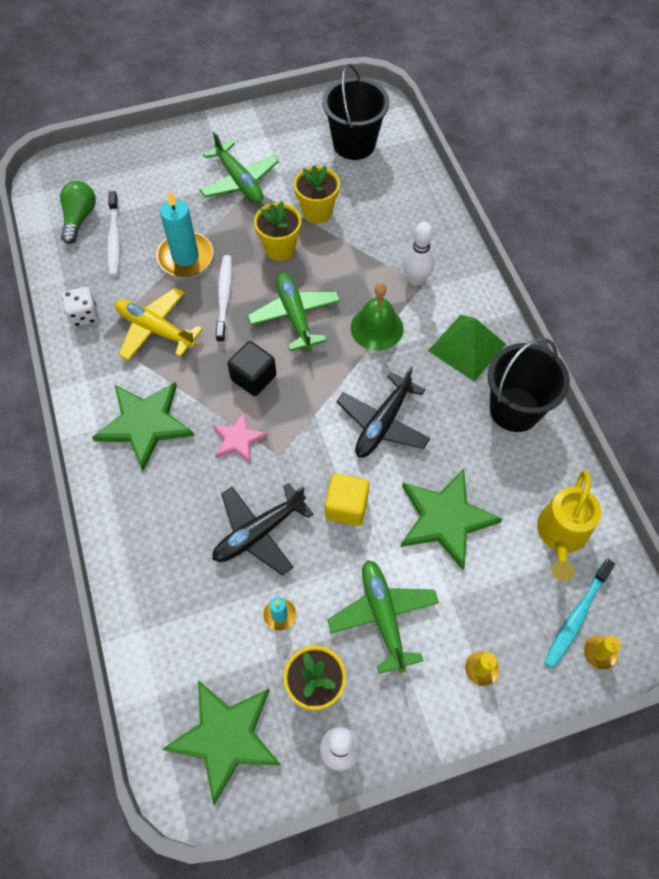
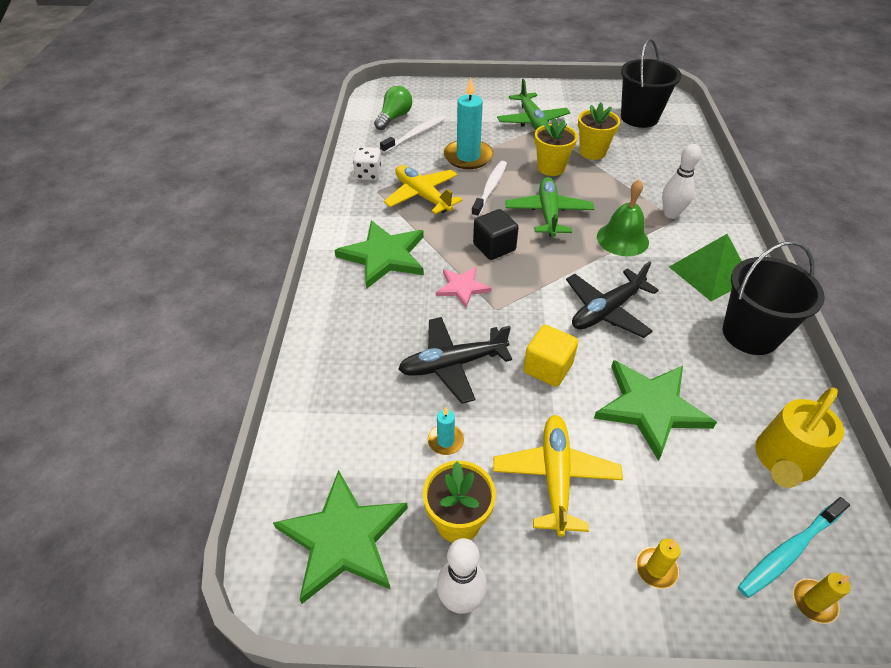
camera: 20 degrees right, 15 degrees down
(114, 239) = (415, 135): white toothbrush -> white toothbrush turned 150 degrees counterclockwise
(383, 616) = (555, 477): green plane -> yellow plane

